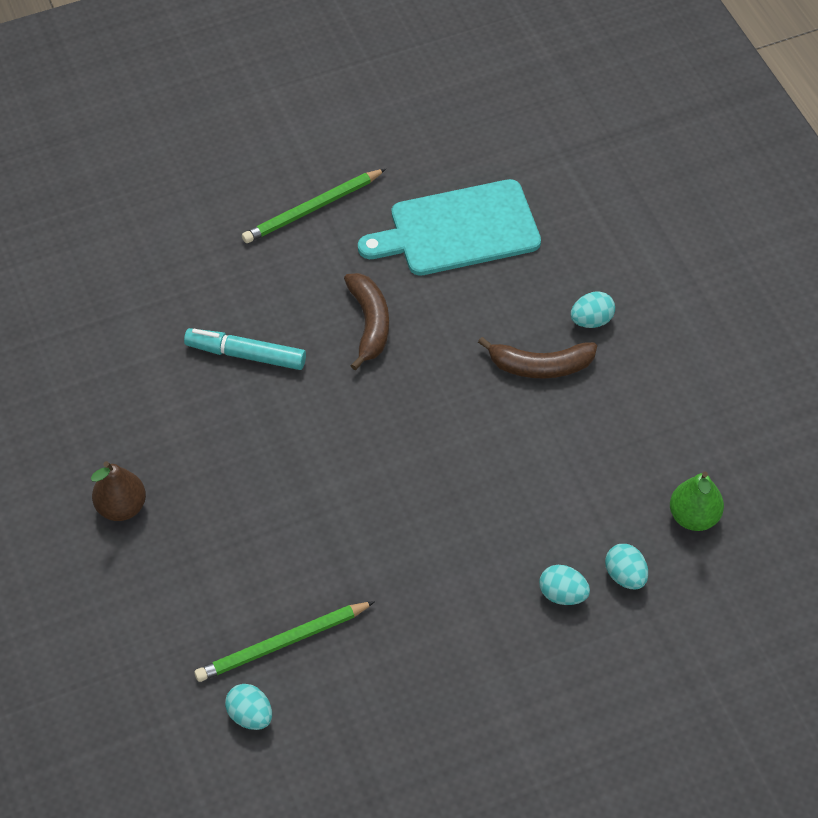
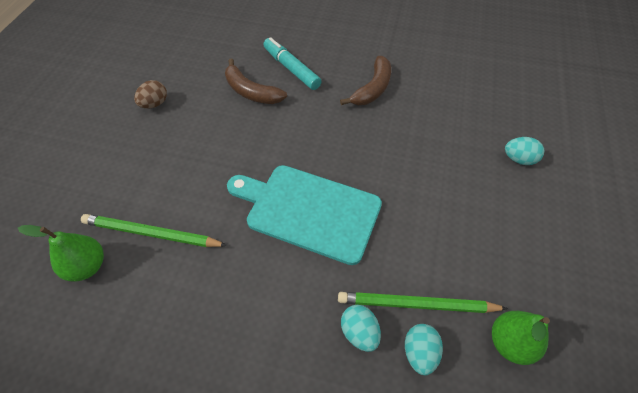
camera: 35 degrees right, 0 degrees up
(122, 507) = (154, 104): brown pear -> brown egg
(250, 715) = (87, 266): turquoise egg -> green pear
(312, 209) = (389, 23): green pencil -> green pencil (416, 305)
(458, 230) = (465, 69): turquoise cutting board -> turquoise cutting board (308, 211)
(540, 366) = (462, 166): brown banana -> brown banana (251, 91)

